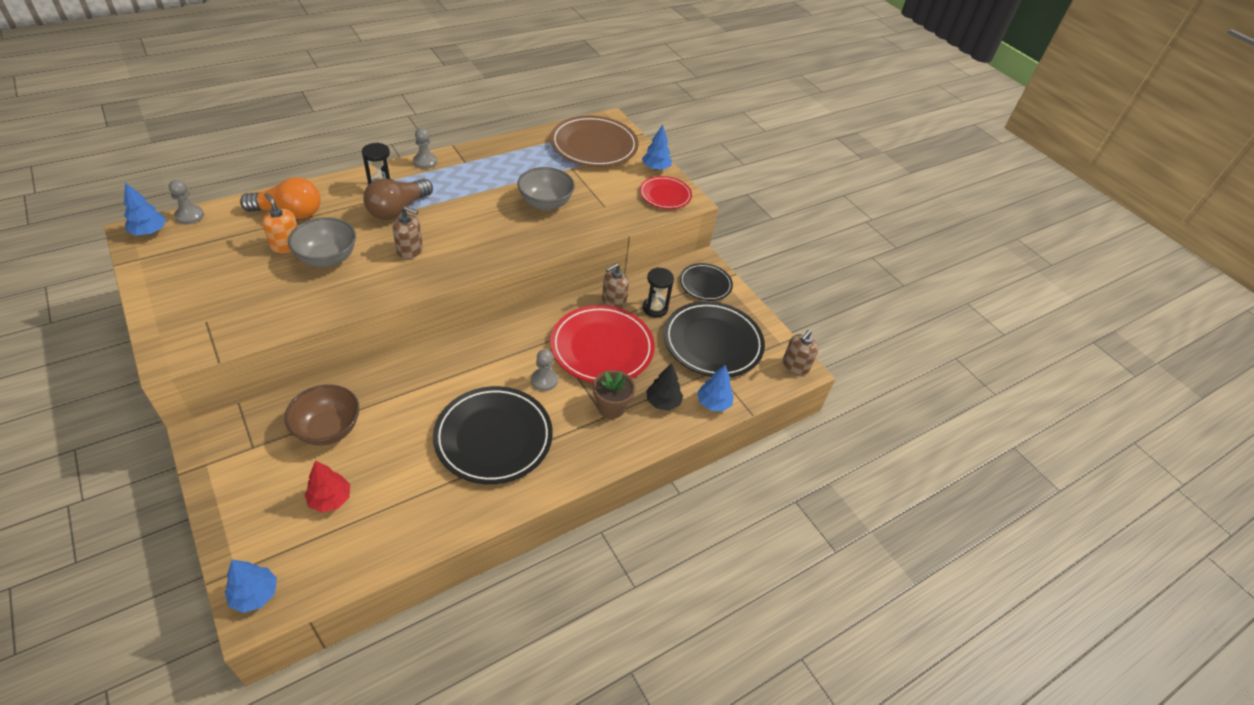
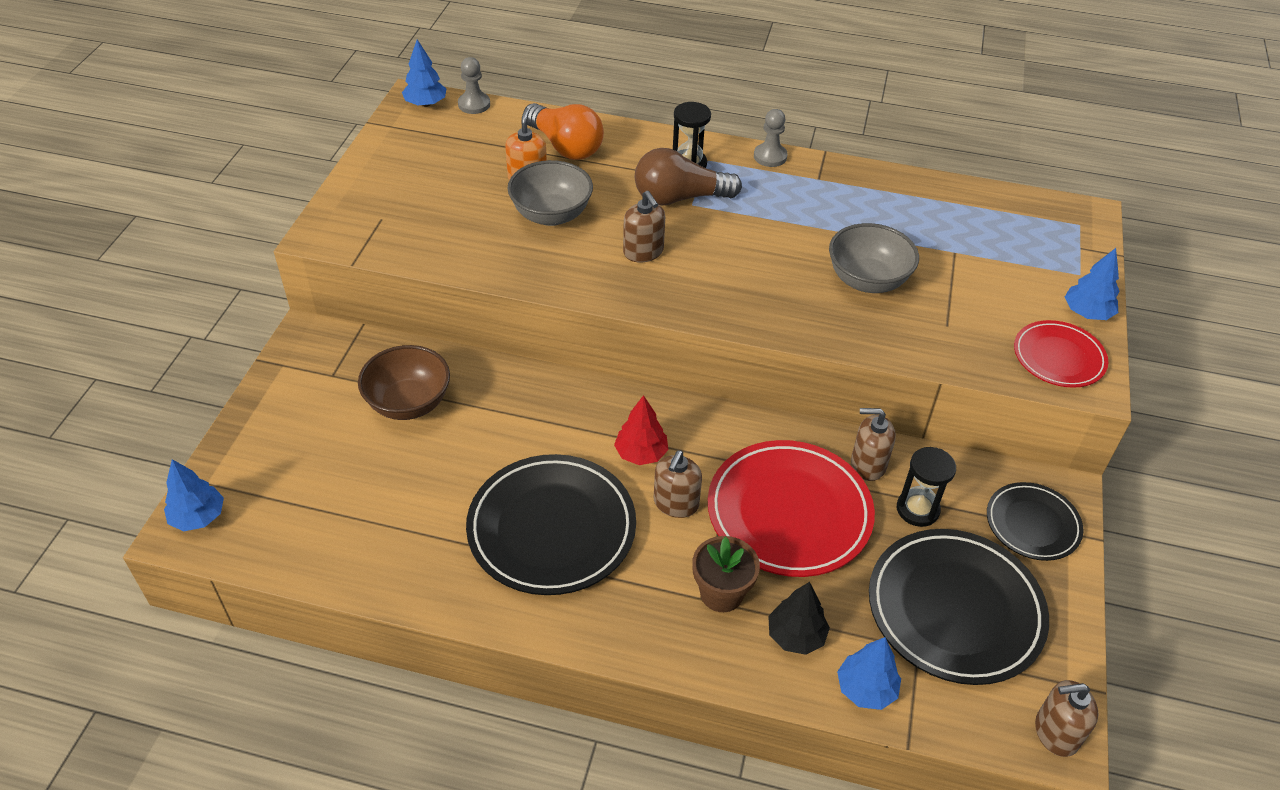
camera: 50 degrees right, 0 degrees up
(330, 499) = (341, 475): red tree -> red tree (641, 453)
(544, 380) = (676, 503): grey pawn -> brown soap dispenser
(594, 146) = (1021, 238): brown plate -> none

